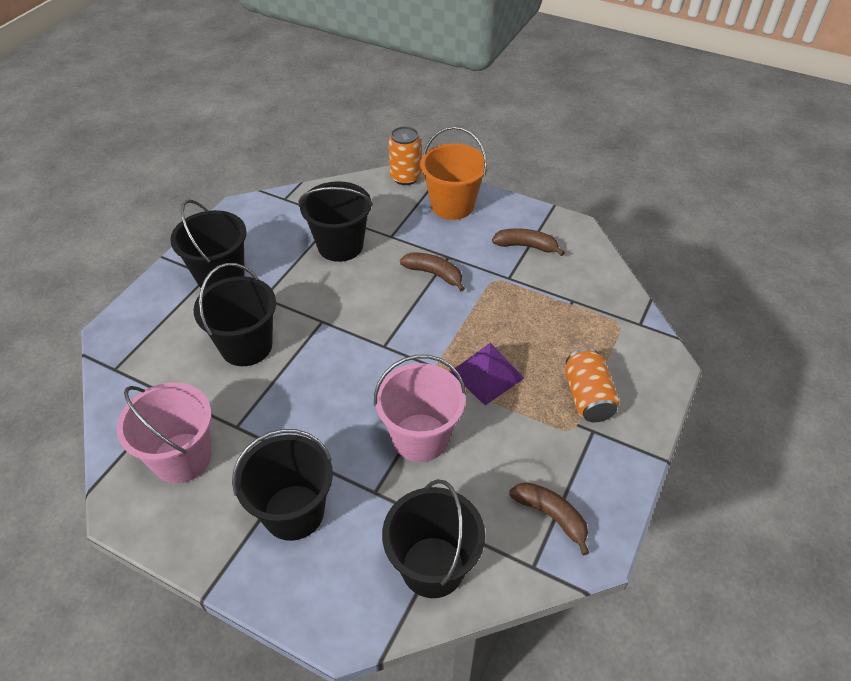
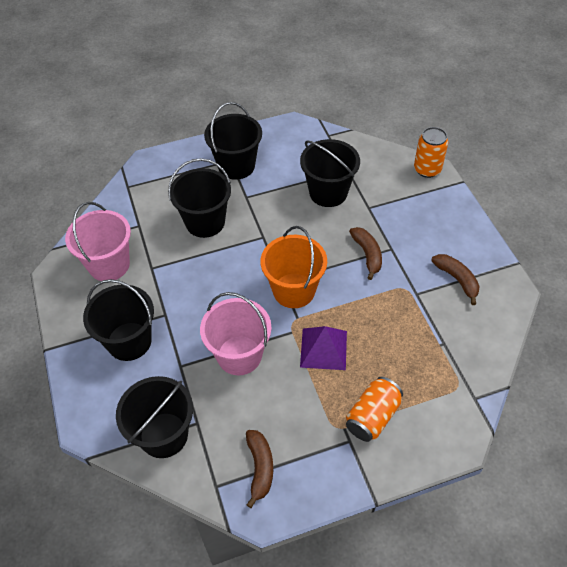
camera: 45 degrees right, 5 degrees up
(452, 205) = (437, 212): orange bucket -> orange bucket (294, 290)

